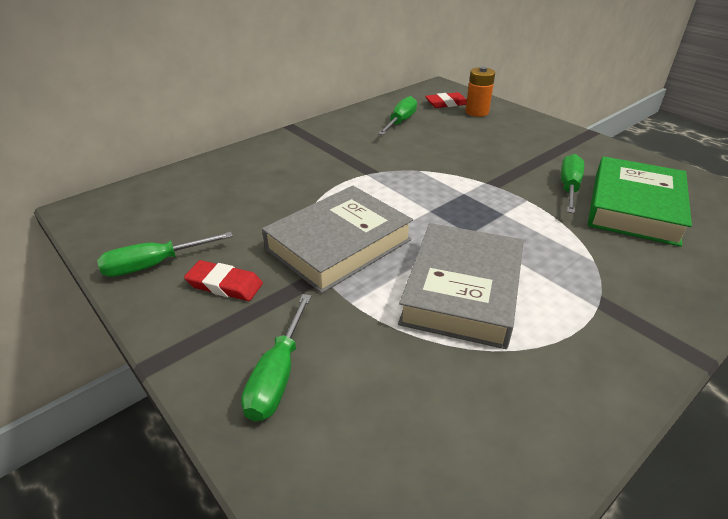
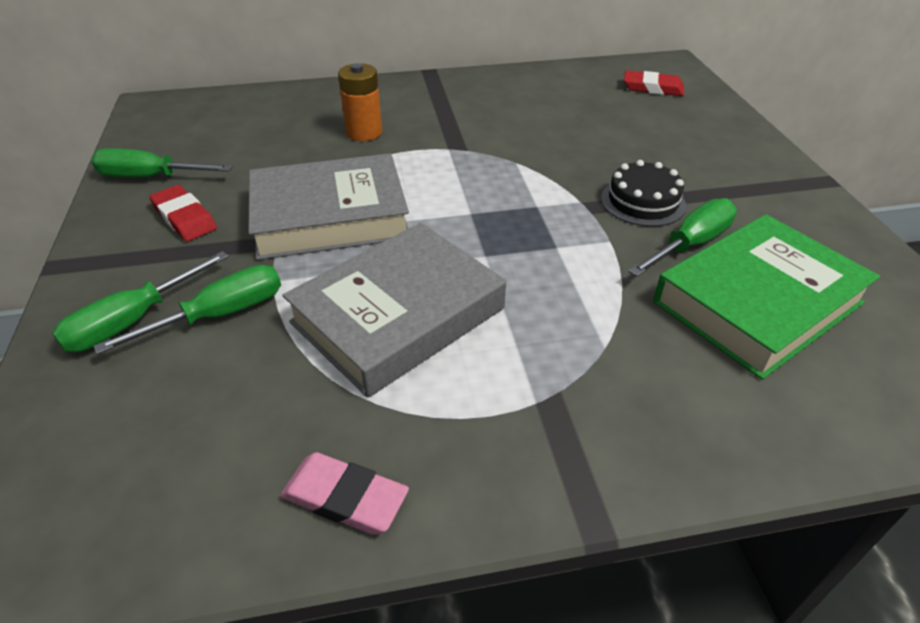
camera: 30 degrees right, 5 degrees up
(400, 122) = (563, 97): green screwdriver -> green screwdriver (219, 315)
(477, 112) = (682, 109): orange battery -> orange battery (364, 132)
(518, 171) = (643, 201): none -> black cake
(566, 415) = (345, 498): none -> pink eraser

